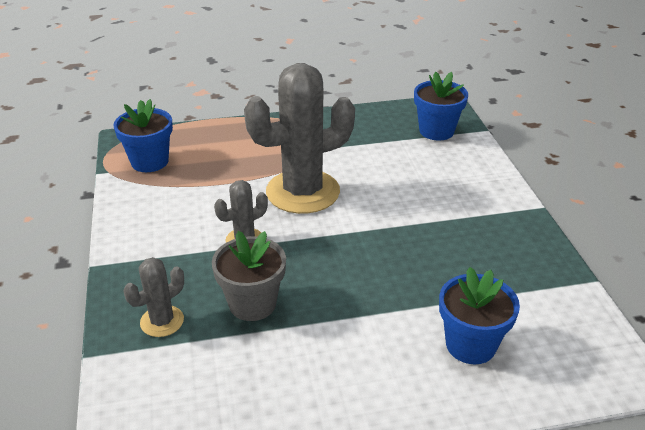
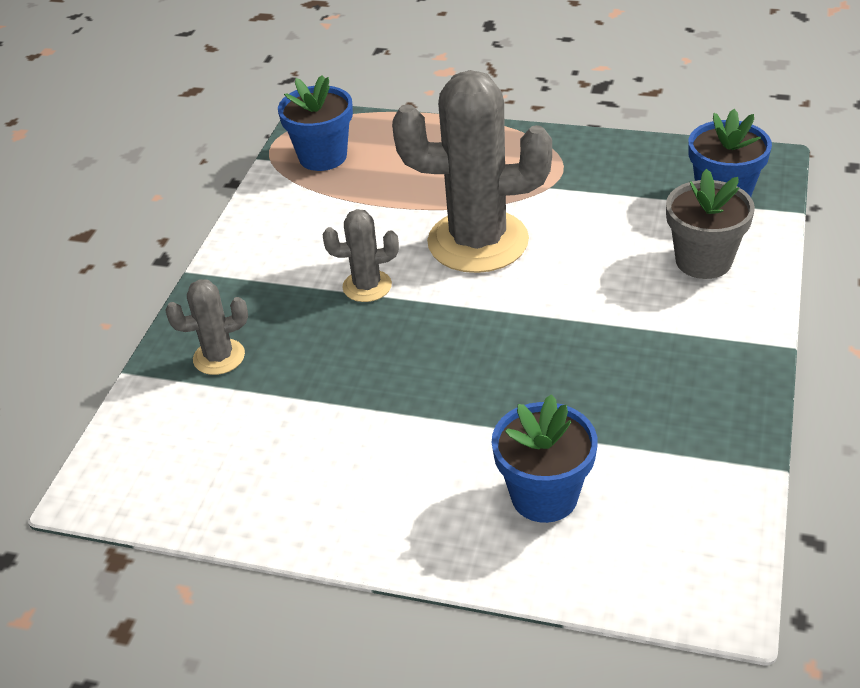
camera: 30 degrees right, 5 degrees up
(252, 304) = (325, 366): grey flower pot -> grey flower pot (703, 261)

